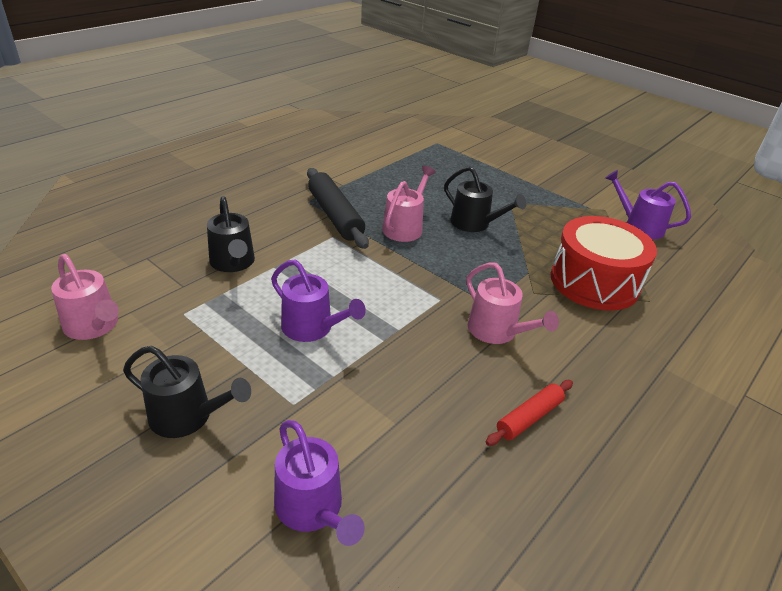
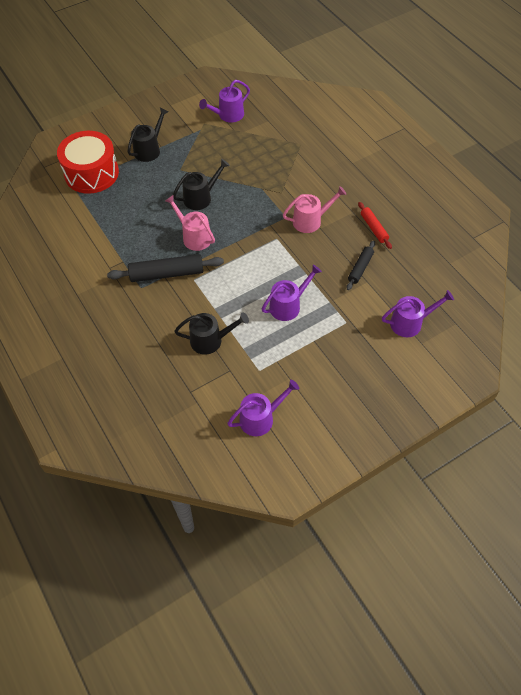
camera: 70 degrees left, 20 degrees up
(94, 326) = (260, 418): pink watering can -> purple watering can
(187, 416) = (346, 369): black watering can -> black watering can (149, 149)
(424, 409) = (360, 268): none -> black rolling pin
(594, 282) = (278, 161): red drum -> red drum (91, 173)

